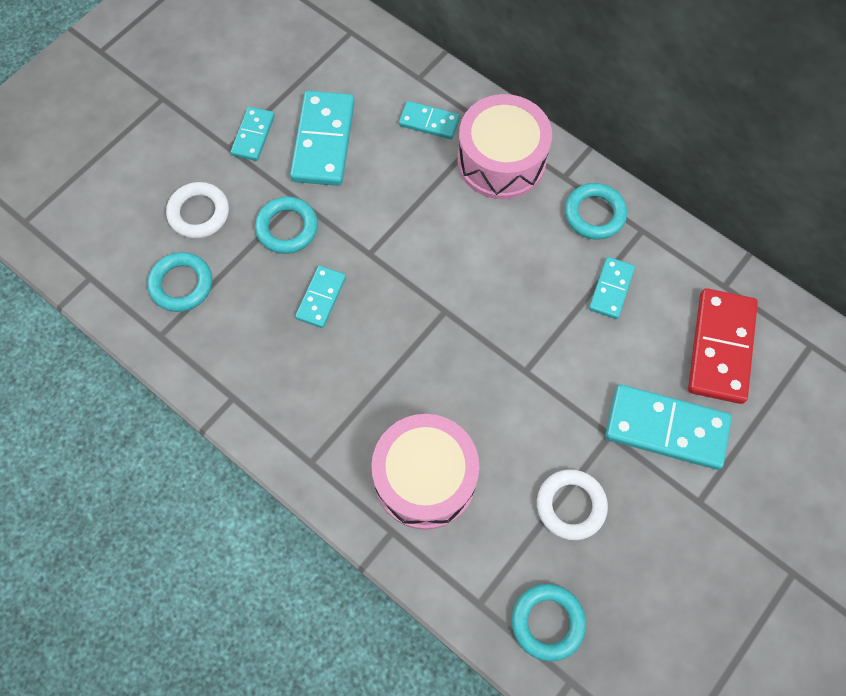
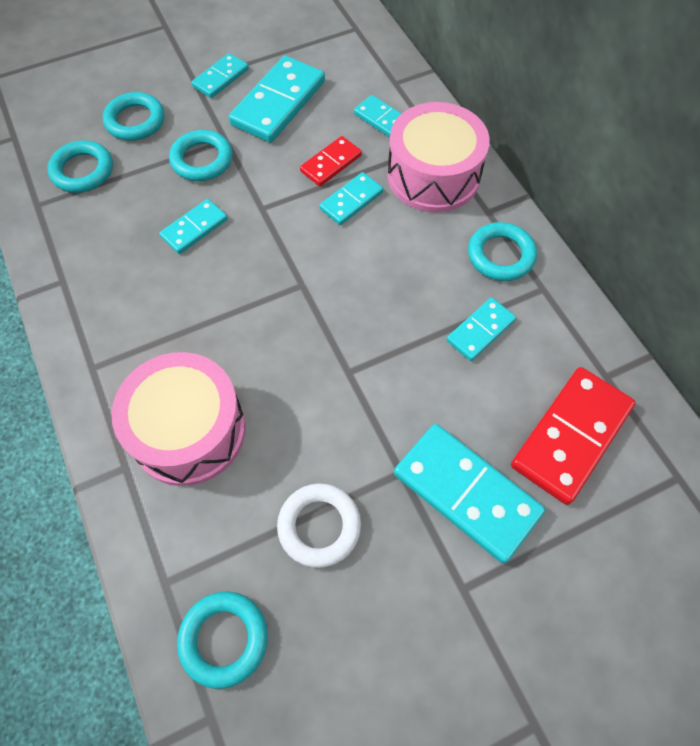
camera: 25 degrees right, 5 degrees down
(199, 213) = (135, 121): white ring -> turquoise ring
(406, 184) = (331, 163): none -> red domino
(444, 214) = (351, 201): none -> turquoise domino

